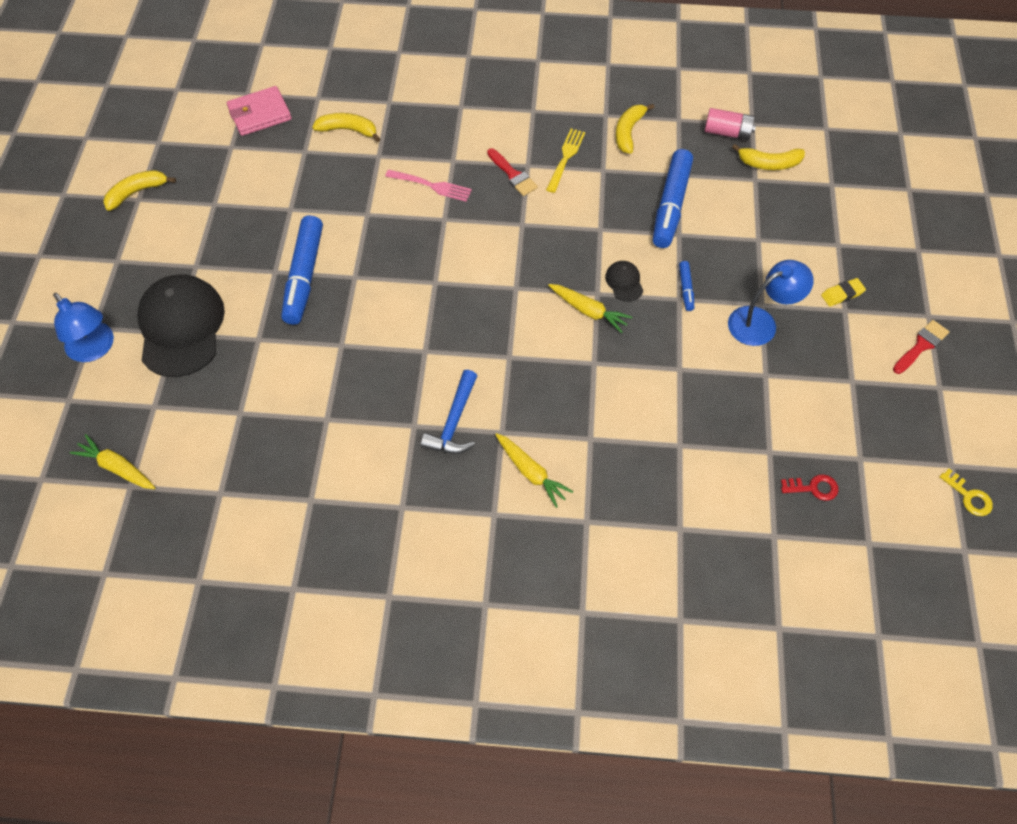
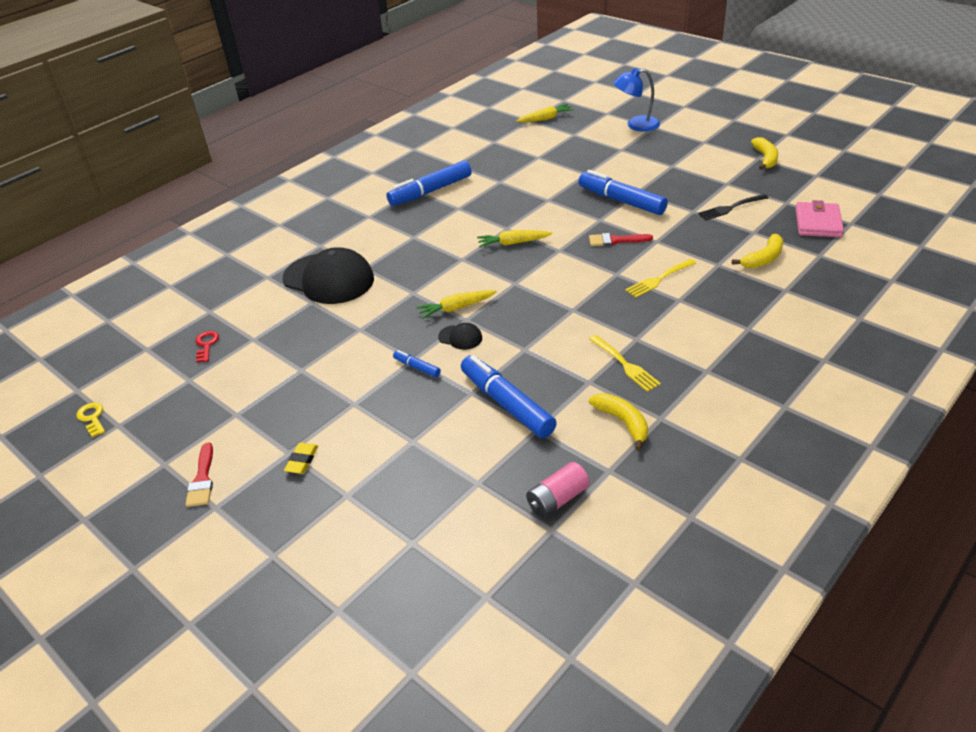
camera: 130 degrees right, 20 degrees down
(181, 327) = (624, 152): black cap -> black cap (329, 279)
(266, 183) = (731, 208): none -> black fork
(395, 482) = (431, 191): none -> blue marker
(431, 186) = (659, 279): pink fork -> yellow fork
(454, 422) = (442, 222): blue hammer -> none
(513, 175) = (632, 325): red brush -> red brush (615, 240)
(531, 472) = (374, 237): yellow carrot -> yellow carrot (513, 243)
(761, 322) = (341, 393): blue lamp -> none
(769, 164) = (486, 507): yellow banana -> none
(813, 488) = (206, 345): red key -> red key turned 135 degrees clockwise
(969, 496) = (92, 418): yellow key -> yellow key turned 60 degrees clockwise

